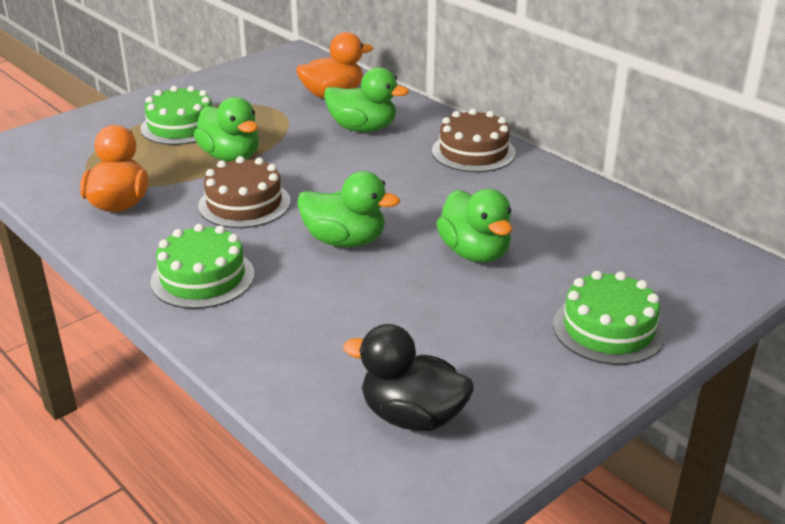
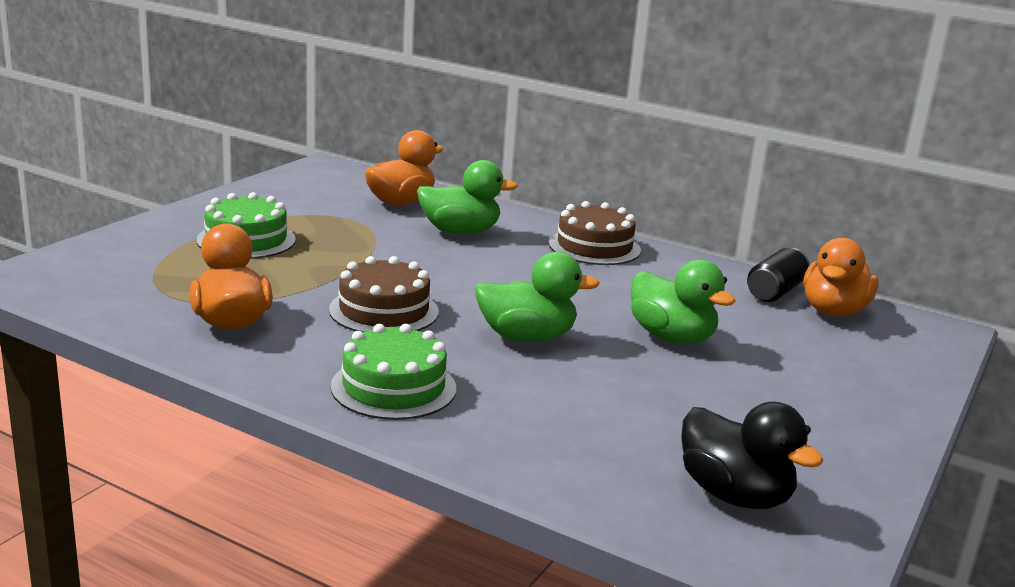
camera: 20 degrees left, 10 degrees down
(231, 157) = (331, 266): green duck -> none
(412, 416) = (734, 495): black duck -> black duck turned 135 degrees counterclockwise
(608, 329) = (856, 392): green cake -> none
(613, 213) = (775, 291): none -> black can
(656, 239) = (833, 311): none -> orange duck

